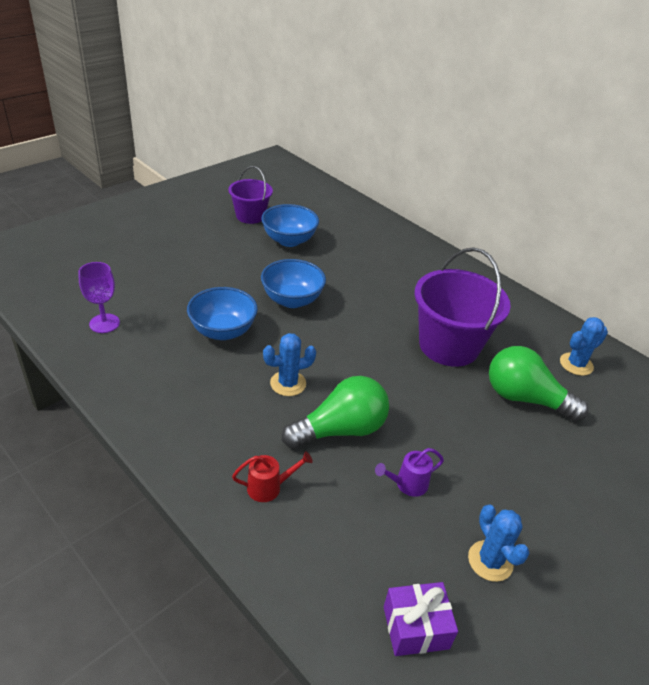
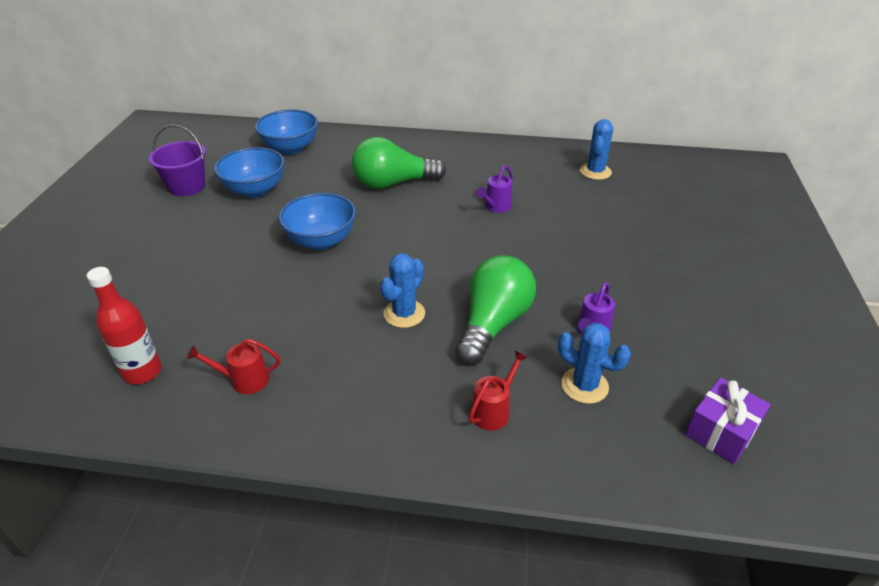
camera: 35 degrees left, 0 degrees up
(104, 323) = (142, 372): purple goblet -> red bottle
(148, 363) = (244, 380): none -> red watering can
(223, 331) = (287, 304): blue bowl -> blue bowl (290, 148)
(448, 345) = (495, 207): purple bucket -> purple watering can
(490, 561) = (706, 346): blue cactus -> blue cactus (584, 386)
(524, 398) = (592, 215): green light bulb -> green light bulb (393, 183)

